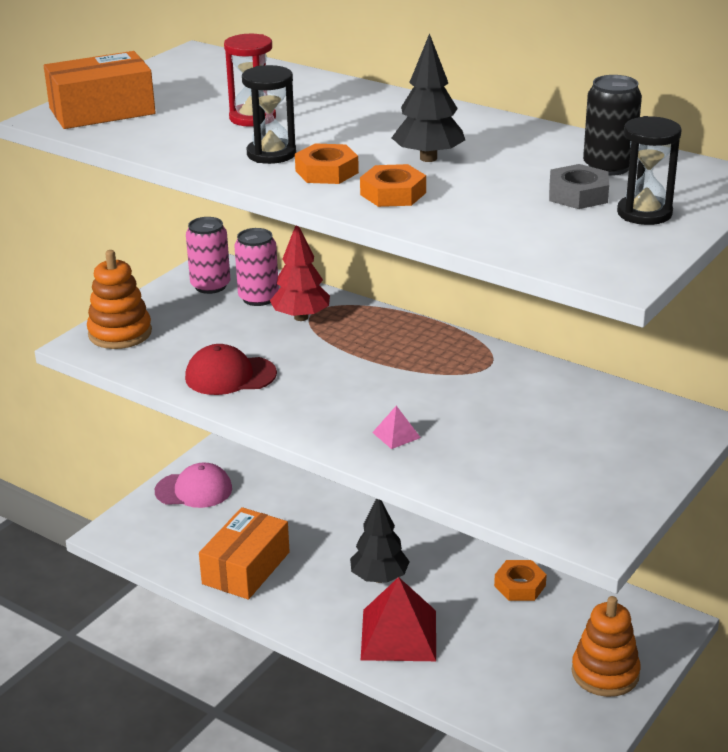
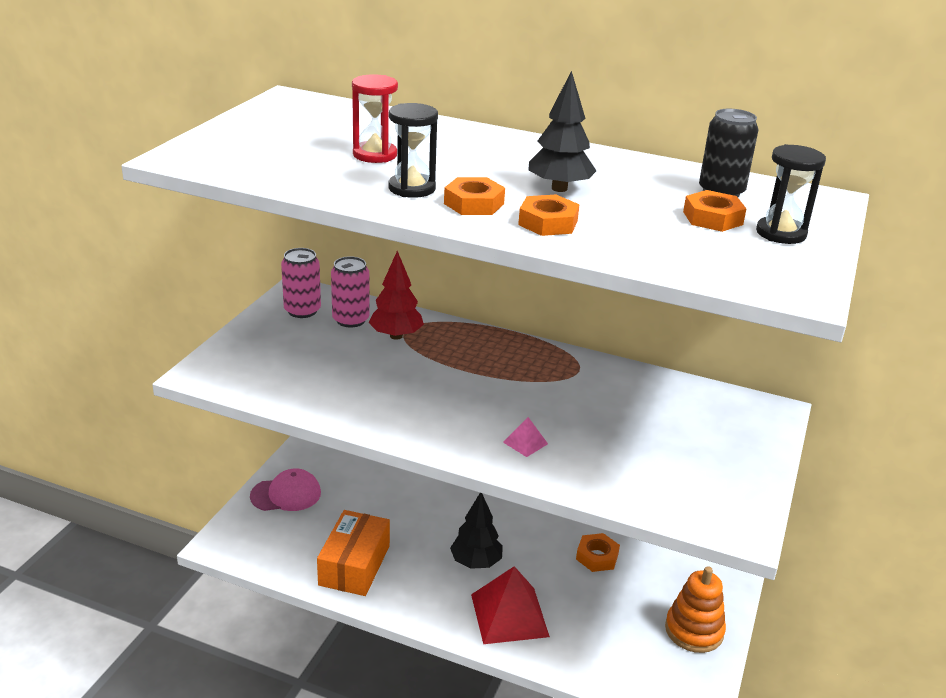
camera: 15 degrees left, 0 degrees up
(102, 111) = (224, 151): orange box -> none
(120, 333) = (232, 361): orange stacking toy -> none
(230, 376) = (351, 396): red cap -> none
(578, 195) = (712, 218): grey nut -> orange nut

